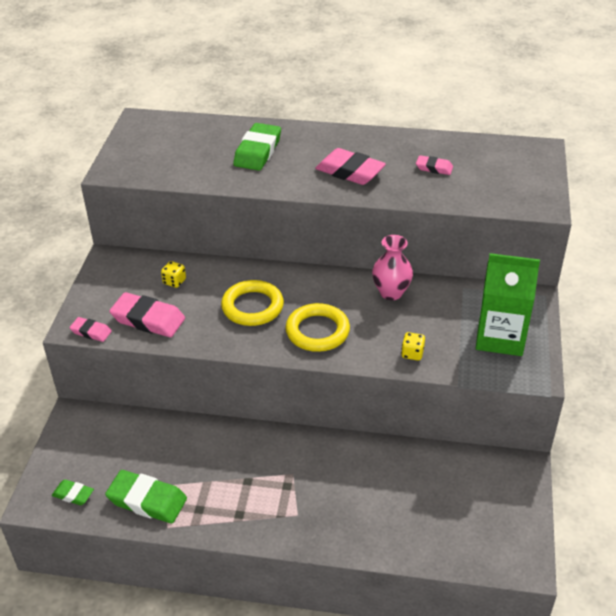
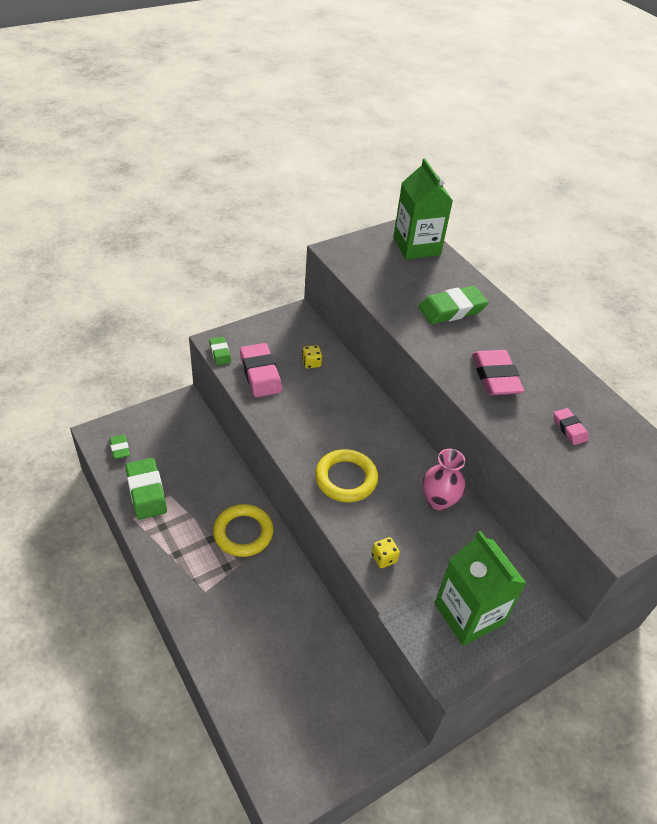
camera: 45 degrees right, 5 degrees up
(91, 332) = (220, 353): pink eraser -> green eraser
(165, 128) = (416, 246): none -> green carton
(252, 307) = (331, 423): yellow ring -> yellow ring (243, 533)

